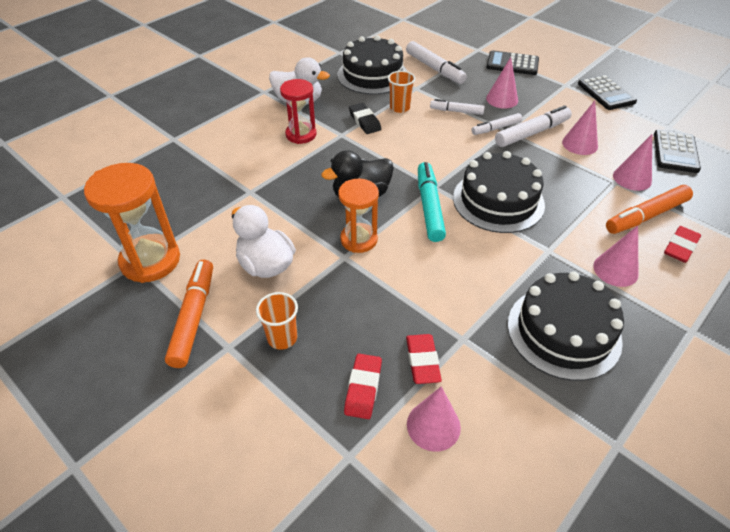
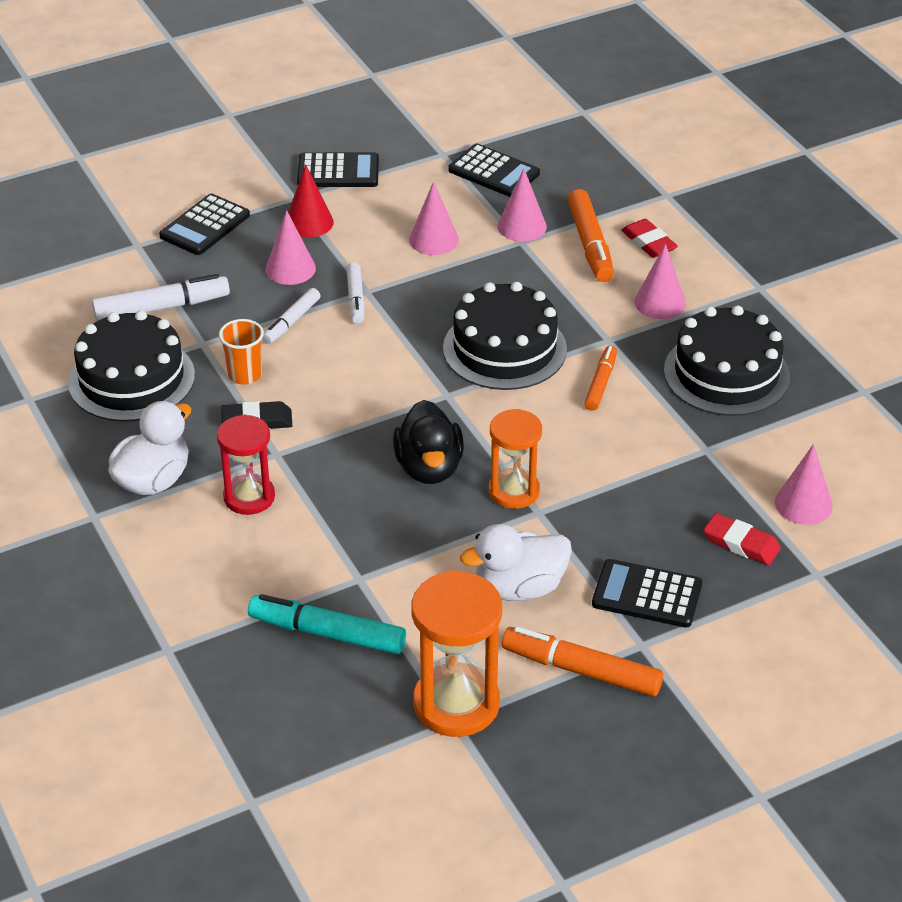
camera: 70 degrees left, 5 degrees down
(282, 338) = (647, 594): orange cup -> black calculator
(422, 361) = (723, 489): red eraser -> none
(429, 207) = (484, 411): turquoise marker -> turquoise marker (327, 633)
(497, 257) = (600, 383): none -> orange marker
(532, 133) = (386, 270): white marker -> none
(549, 95) = (309, 222): none -> red cone

